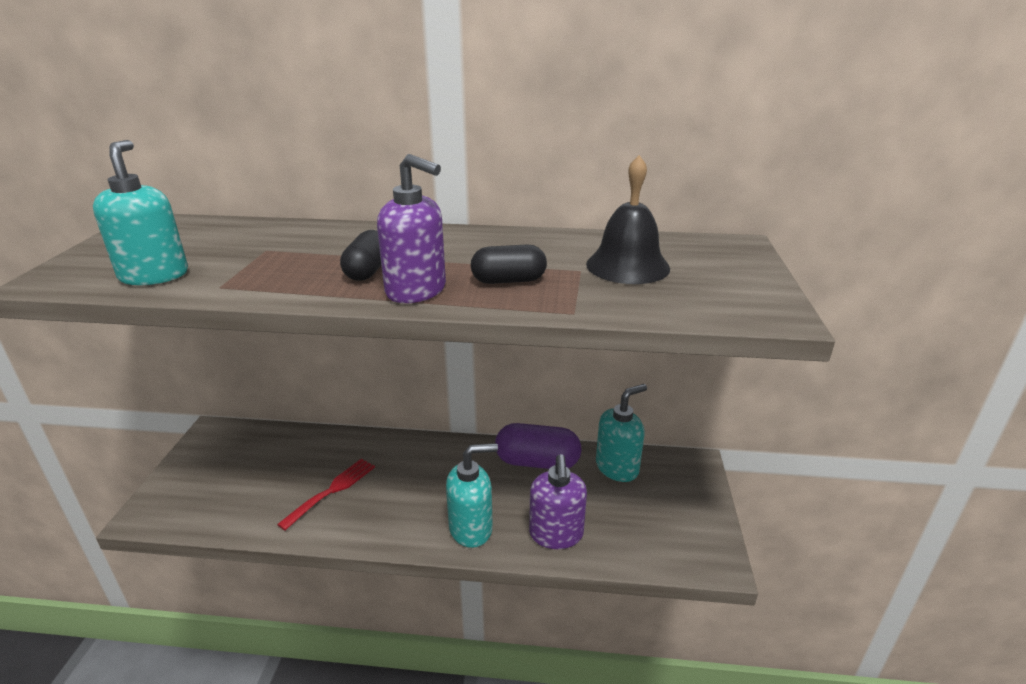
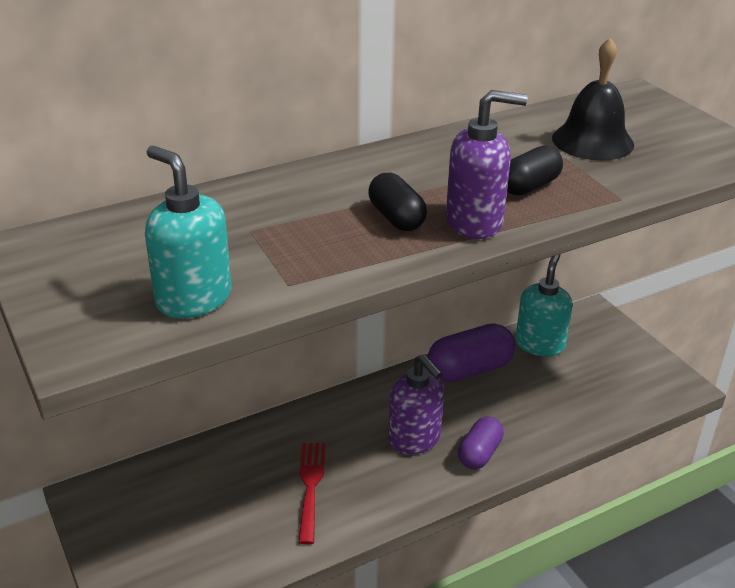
camera: 35 degrees left, 5 degrees up
(471, 528) = (479, 453): turquoise soap dispenser -> purple capsule
(556, 534) = (551, 423): purple soap dispenser -> purple soap dispenser (415, 439)

